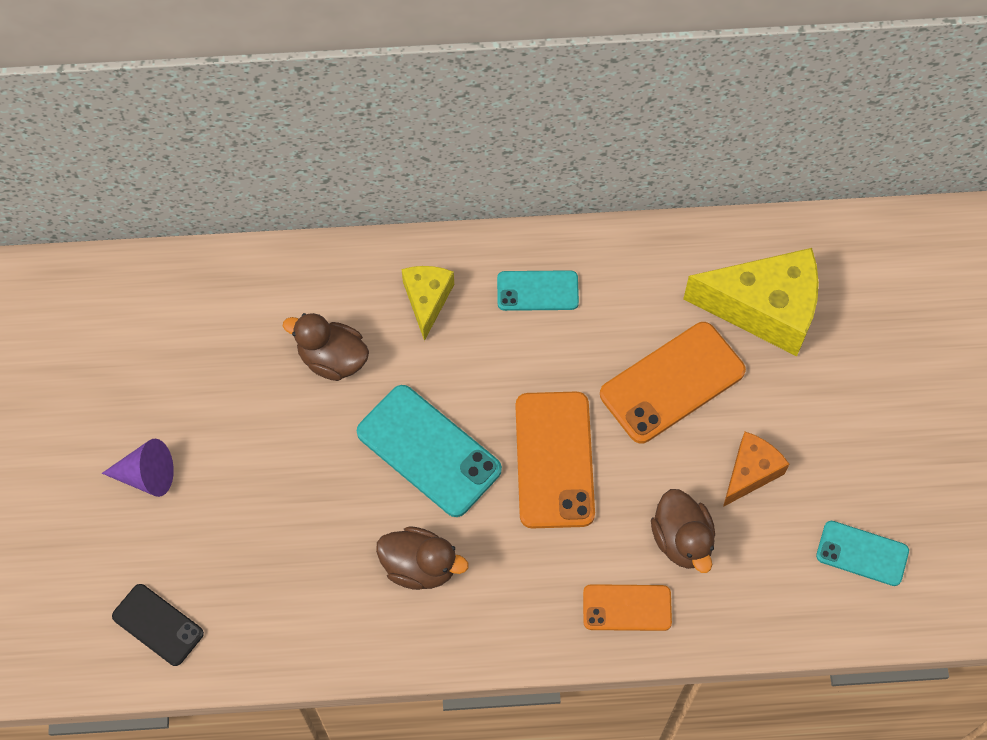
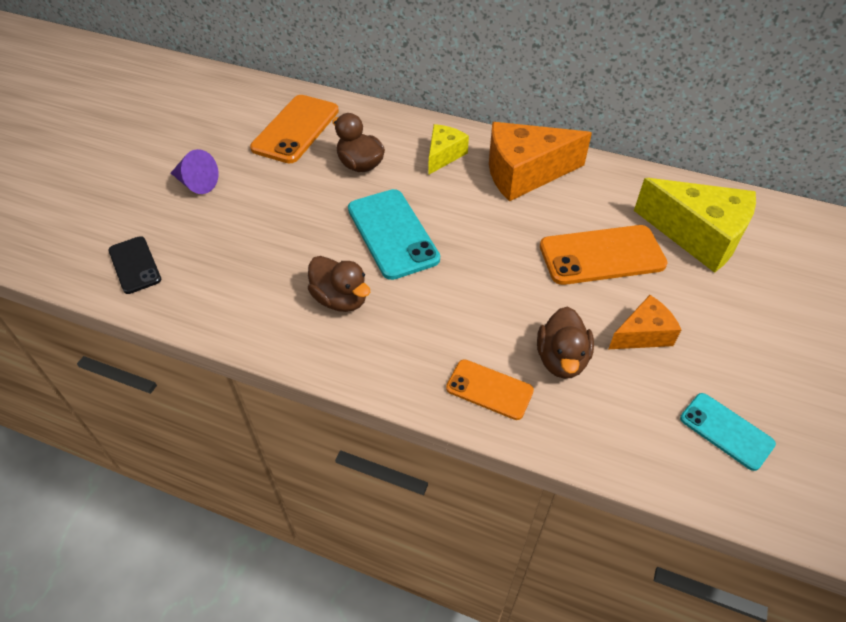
camera: 25 degrees right, 15 degrees down
(537, 291) = (524, 173): turquoise phone -> orange cheese
(554, 460) = (483, 270): orange phone -> orange phone (295, 129)

